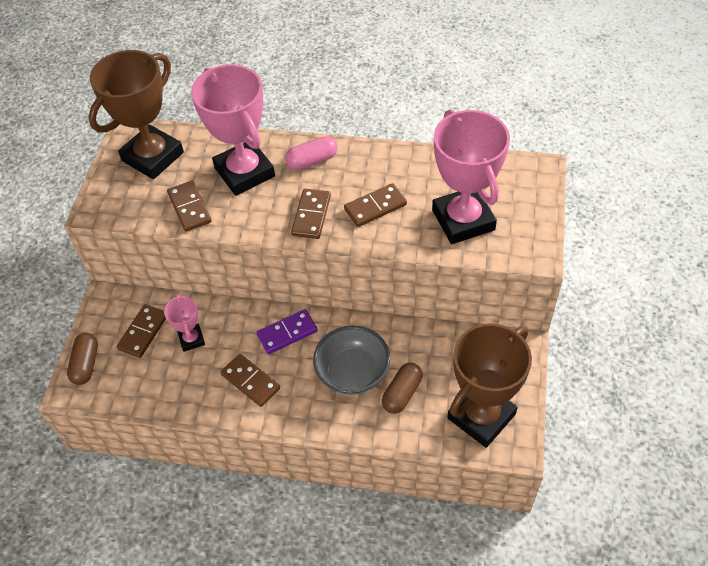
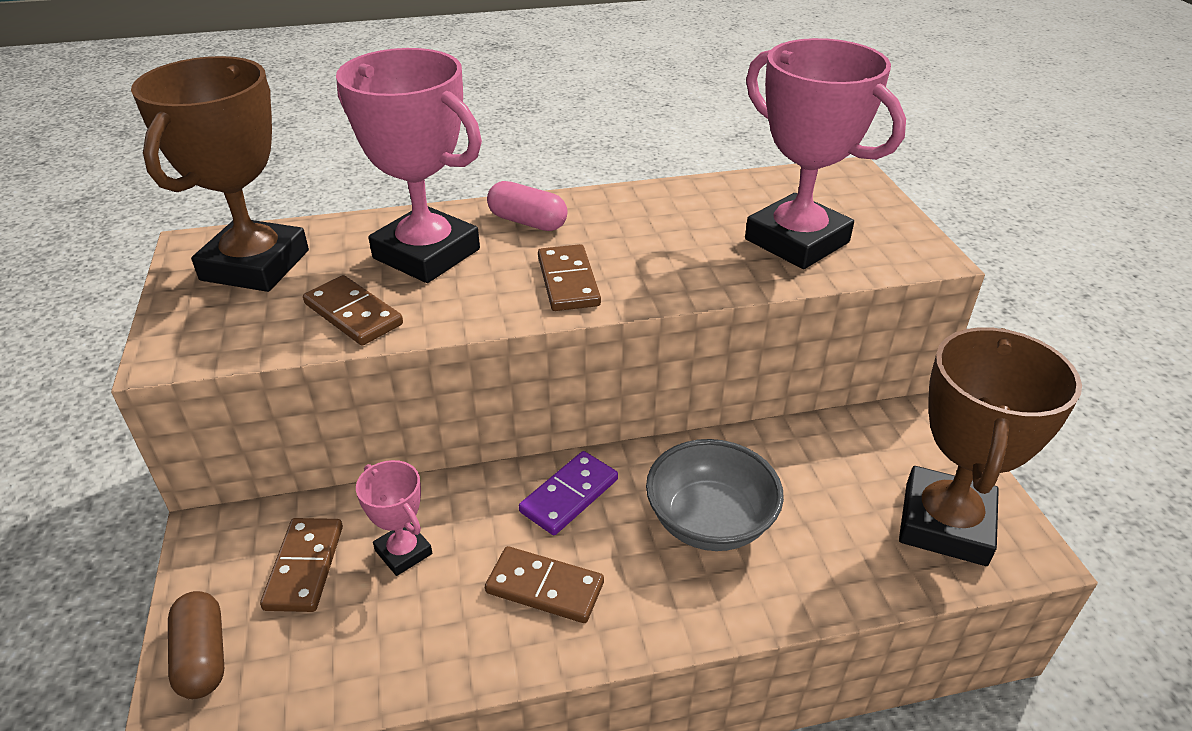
camera: 25 degrees left, 15 degrees down
(312, 161) = (527, 222): pink capsule -> pink capsule turned 75 degrees clockwise
(375, 207) = (660, 252): brown domino -> none
(402, 393) = (806, 528): brown capsule -> none

